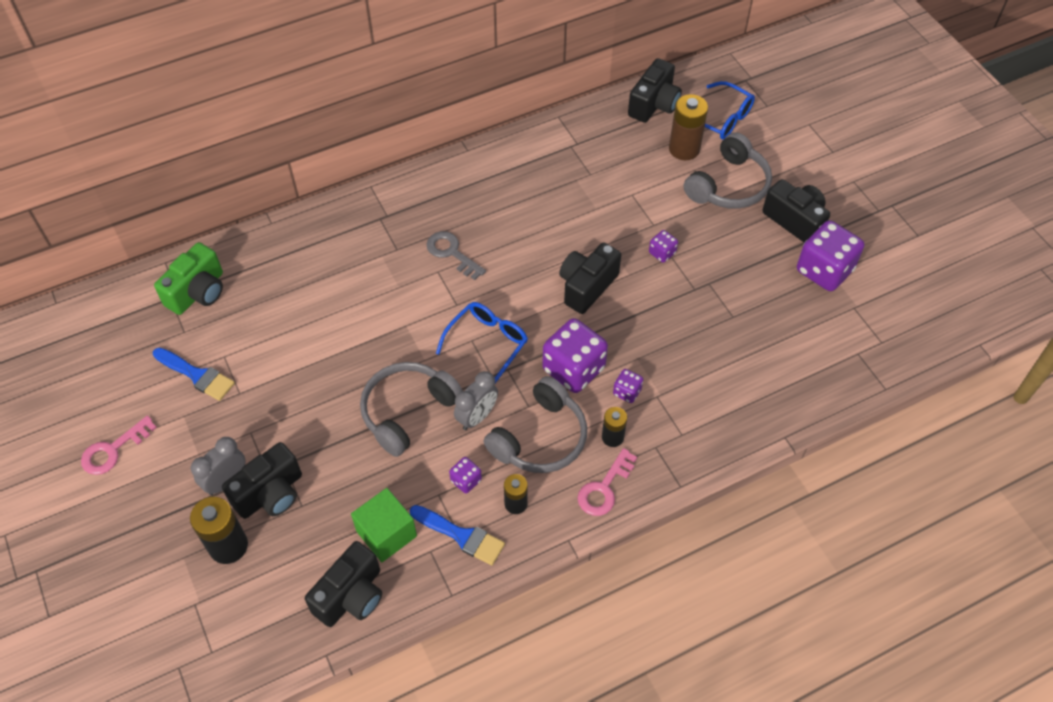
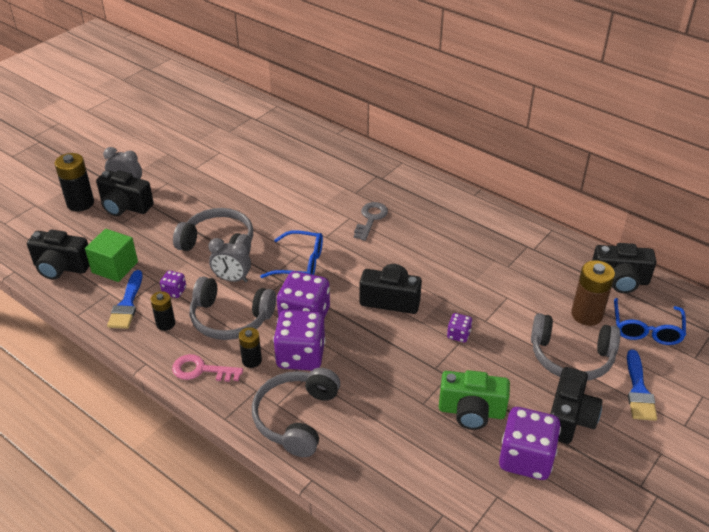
camera: 65 degrees right, 15 degrees down
(113, 450) = (130, 137): pink key -> none
(197, 375) = (199, 147): blue brush -> blue brush (638, 390)
(198, 292) = (262, 125): green camera -> green camera (471, 411)
(627, 392) = (300, 356): purple dice -> purple dice, size x2.13
(707, 424) = (296, 418): none -> grey headphones

